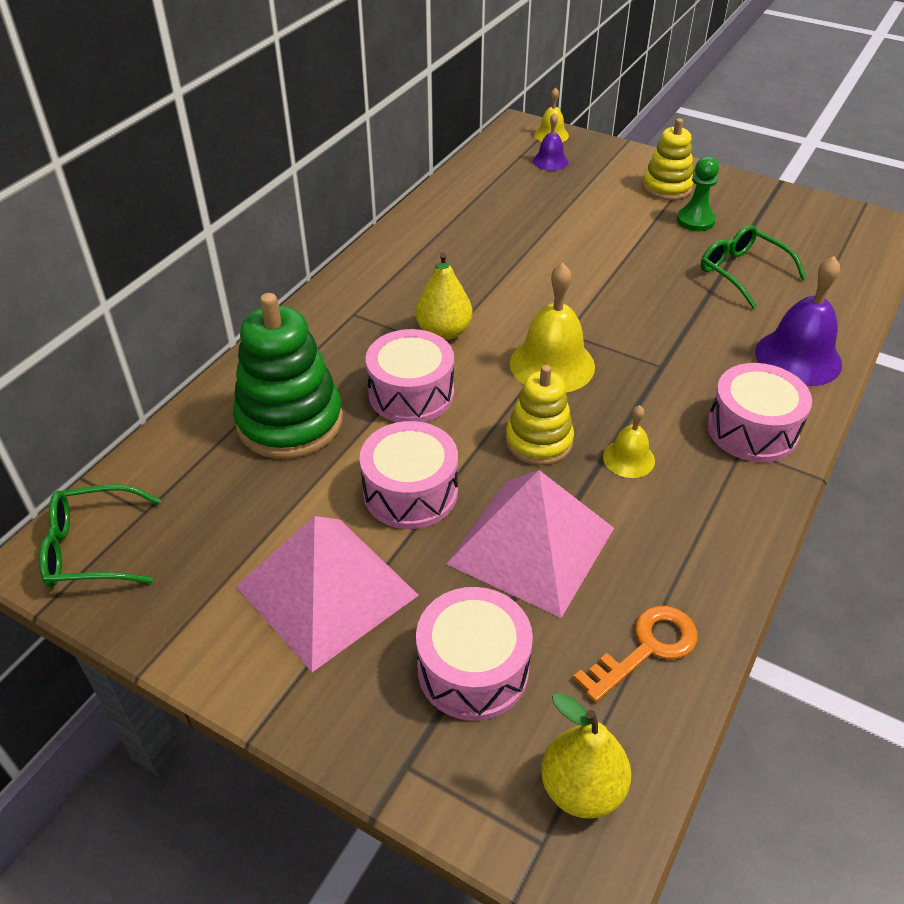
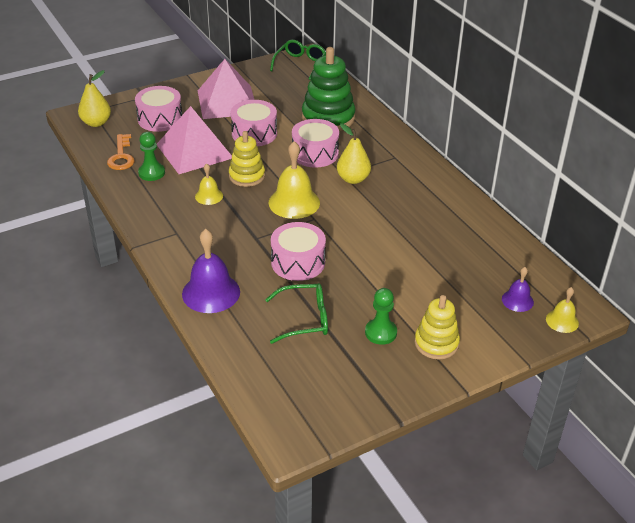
camera: 120 degrees right, 5 degrees down
(646, 567) = (151, 173): none -> green pawn
(752, 430) = (183, 243): pink drum -> pink drum (298, 262)

